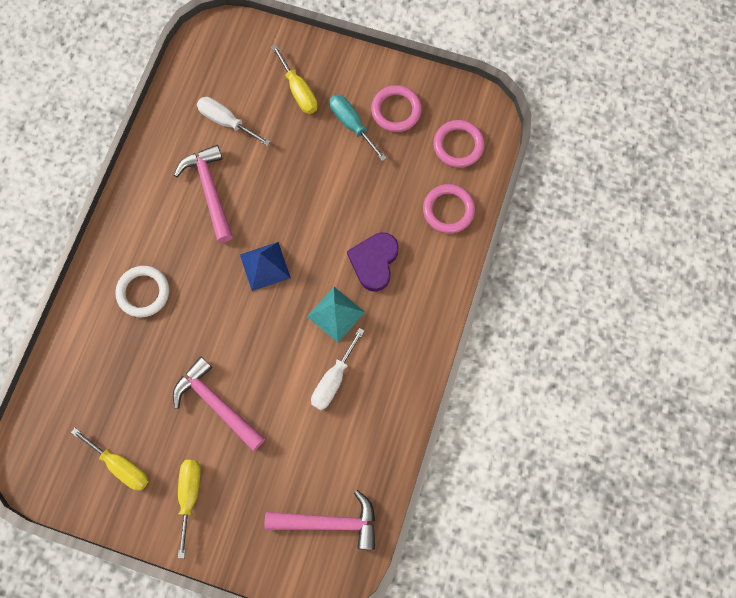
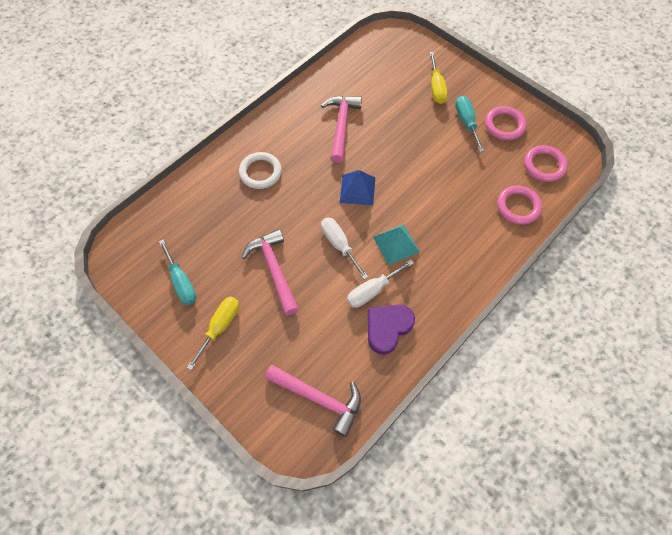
camera: 25 degrees right, 10 degrees down
(121, 466) = (181, 282): yellow screwdriver -> turquoise screwdriver
(226, 121) = (374, 88): white screwdriver -> white screwdriver (339, 245)
(374, 262) = (443, 220): purple heart -> purple heart (387, 328)

